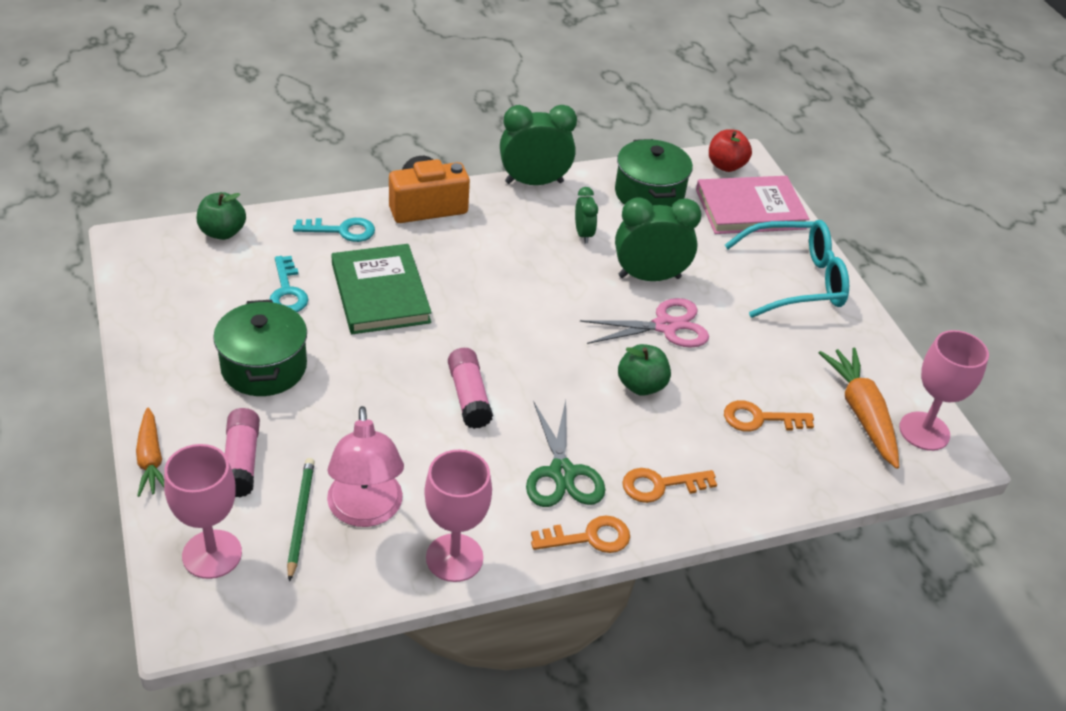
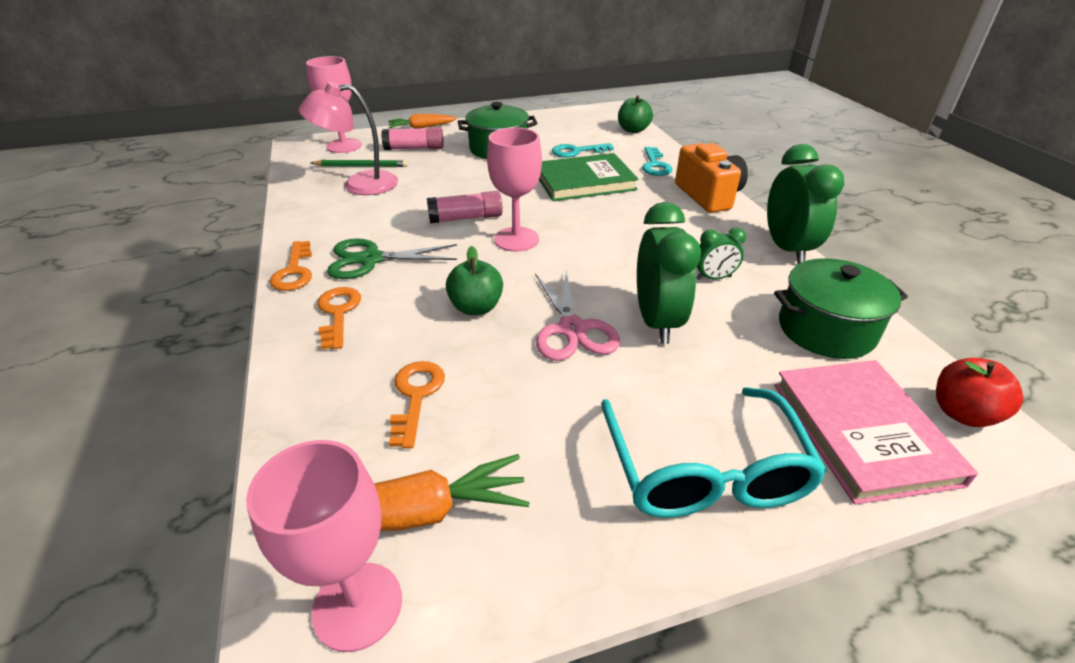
camera: 95 degrees right, 5 degrees down
(454, 558) = (303, 215): pink goblet -> pink goblet (516, 239)

